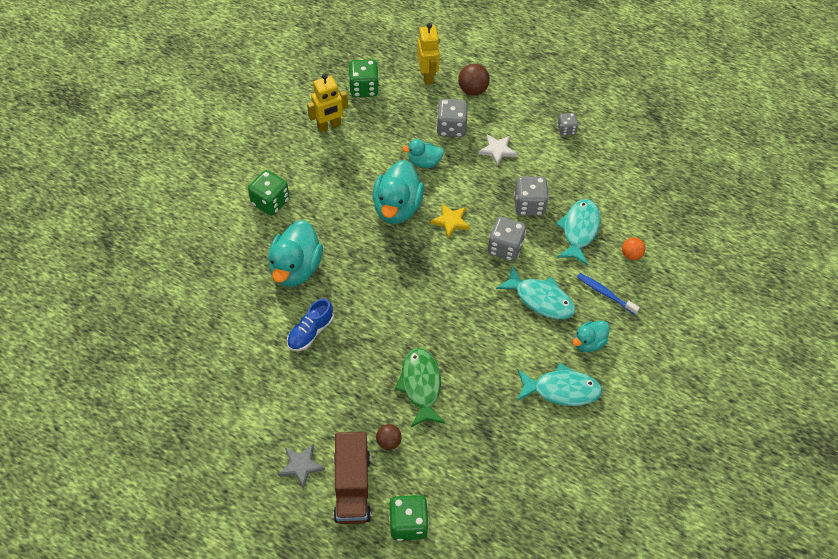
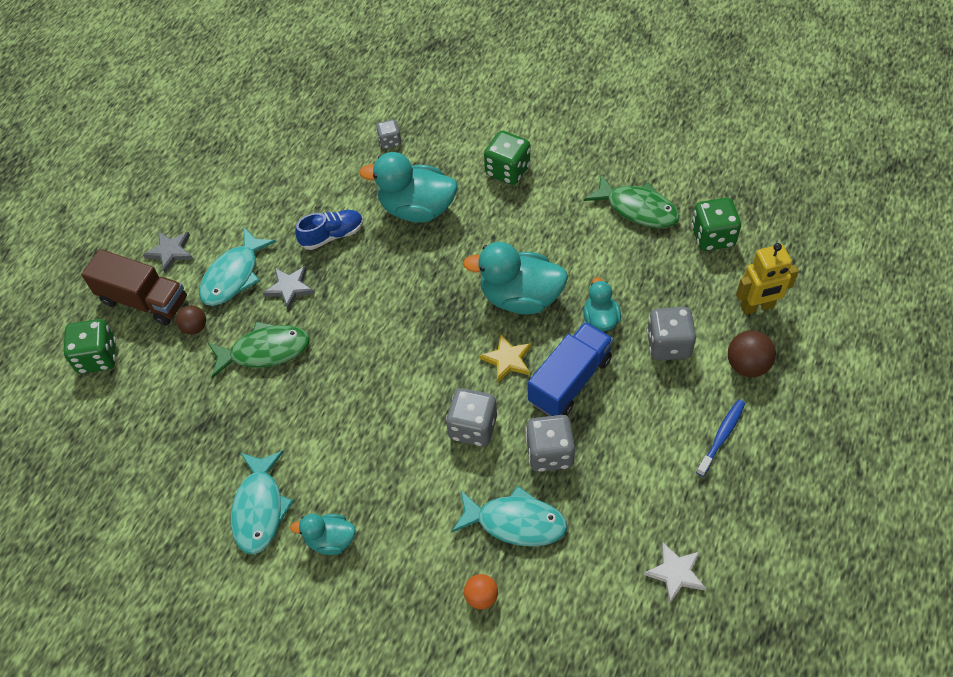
camera: 90 degrees right, 0 degrees up
(310, 332) = (332, 235): blue shoe -> blue shoe turned 120 degrees clockwise
(329, 126) = (637, 209): yellow robot -> green fish
(352, 487) = (144, 300): brown truck -> brown truck turned 150 degrees counterclockwise
(360, 366) = (289, 288): none -> grey star
(473, 186) = (570, 380): none -> blue truck
(497, 150) = (641, 405): white star -> white star (675, 573)
(540, 299) = (395, 476): turquoise fish -> turquoise fish (234, 276)
(566, 130) = (702, 497): grey dice -> grey dice (389, 141)
(588, 342) = (330, 540): turquoise duck -> turquoise duck turned 45 degrees counterclockwise
(605, 293) = (410, 561): blue toothbrush -> blue toothbrush (721, 436)

